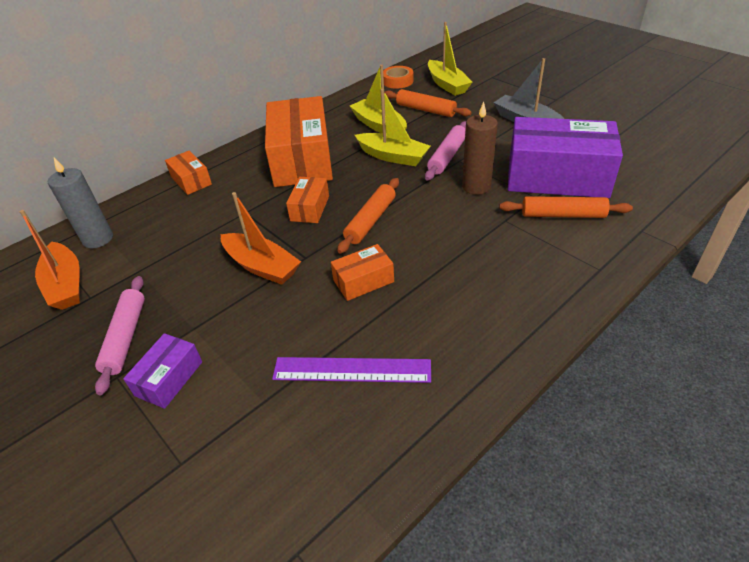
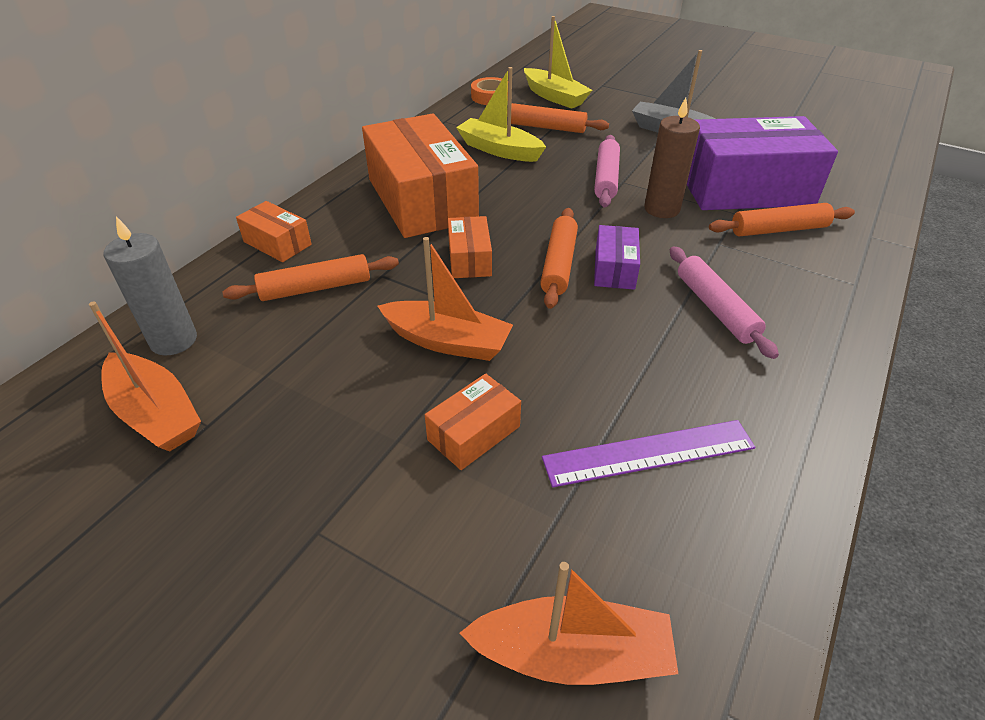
camera: 20 degrees left, 0 degrees up
(125, 337) = (299, 472): pink rolling pin -> pink rolling pin (715, 308)
(169, 378) = (401, 517): purple box -> purple box (614, 269)
(198, 215) = (316, 288): none -> orange rolling pin
(222, 490) = (572, 654): none -> orange boat
(363, 281) = (595, 339): orange box -> orange box (473, 433)
(393, 156) = (539, 185): yellow boat -> none

